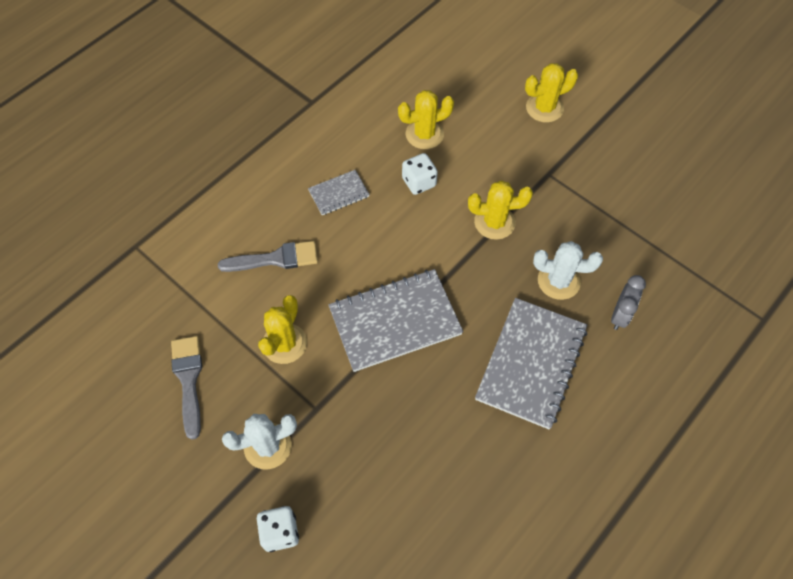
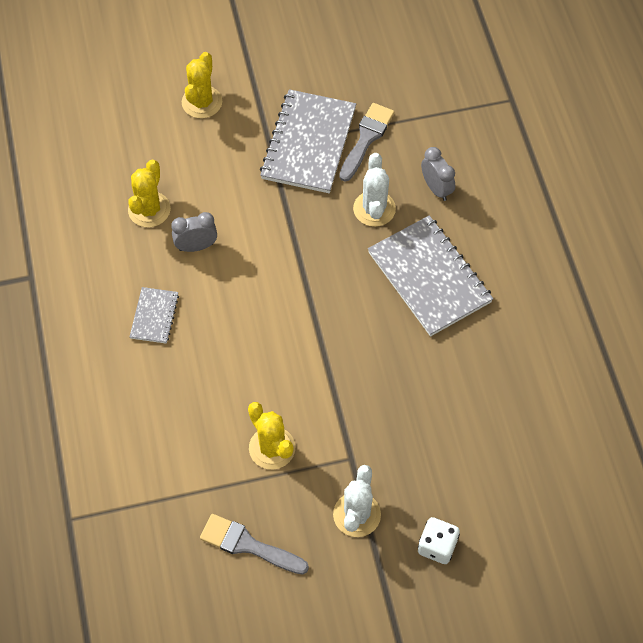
camera: 55 degrees left, 0 degrees up
(275, 259) = (181, 407): grey brush -> grey brush (366, 138)
(395, 321) = (317, 350): grey notebook -> grey notebook (308, 143)
(419, 182) = (196, 246): white dice -> grey clock
(494, 222) = (283, 217): yellow cactus -> none
(558, 281) = (374, 209): white cactus -> white cactus turned 45 degrees counterclockwise

